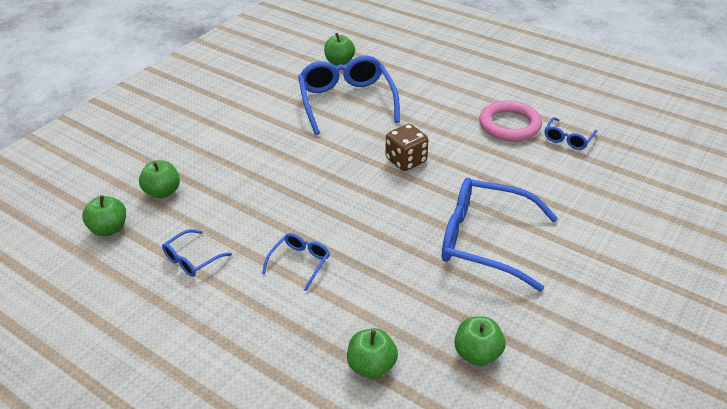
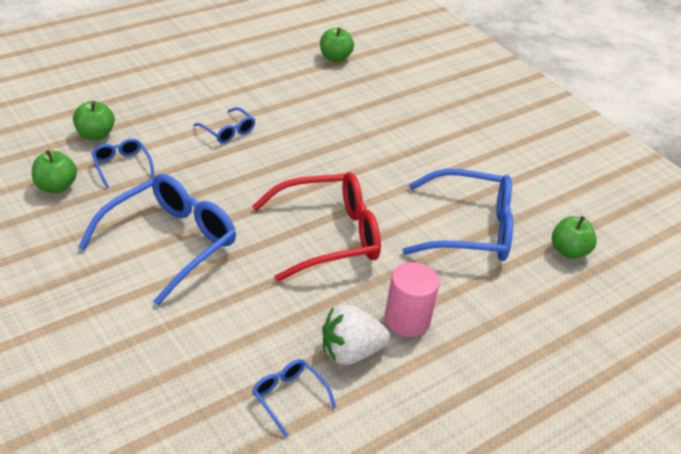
camera: 105 degrees right, 0 degrees up
(163, 192) = (368, 87): green apple -> none
(192, 259) = (272, 85): blue glasses -> blue glasses (121, 166)
(406, 161) = (328, 236): brown dice -> red glasses
(461, 110) = (407, 320): none -> pink cylinder
(509, 125) = (350, 352): pink ring -> white strawberry

